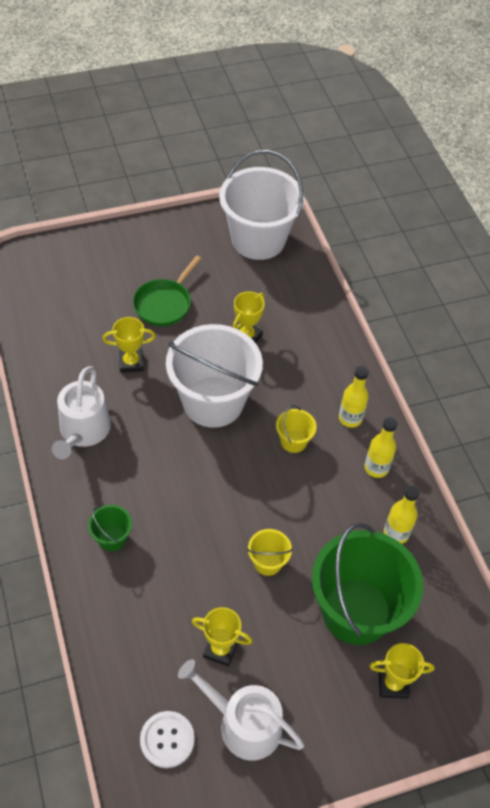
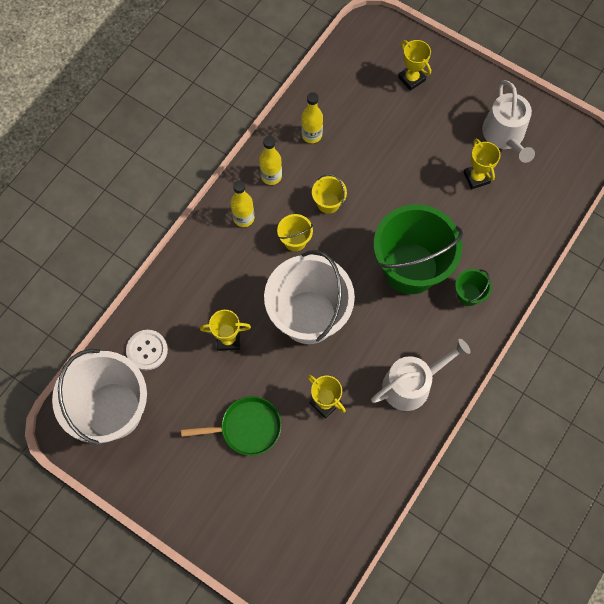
camera: 125 degrees left, 15 degrees up
(167, 740) = (550, 166): white button -> white button (147, 350)
(267, 562) = (399, 192): yellow bucket -> yellow bucket (328, 203)
(356, 611) = (385, 124): green bucket -> green bucket (410, 268)

